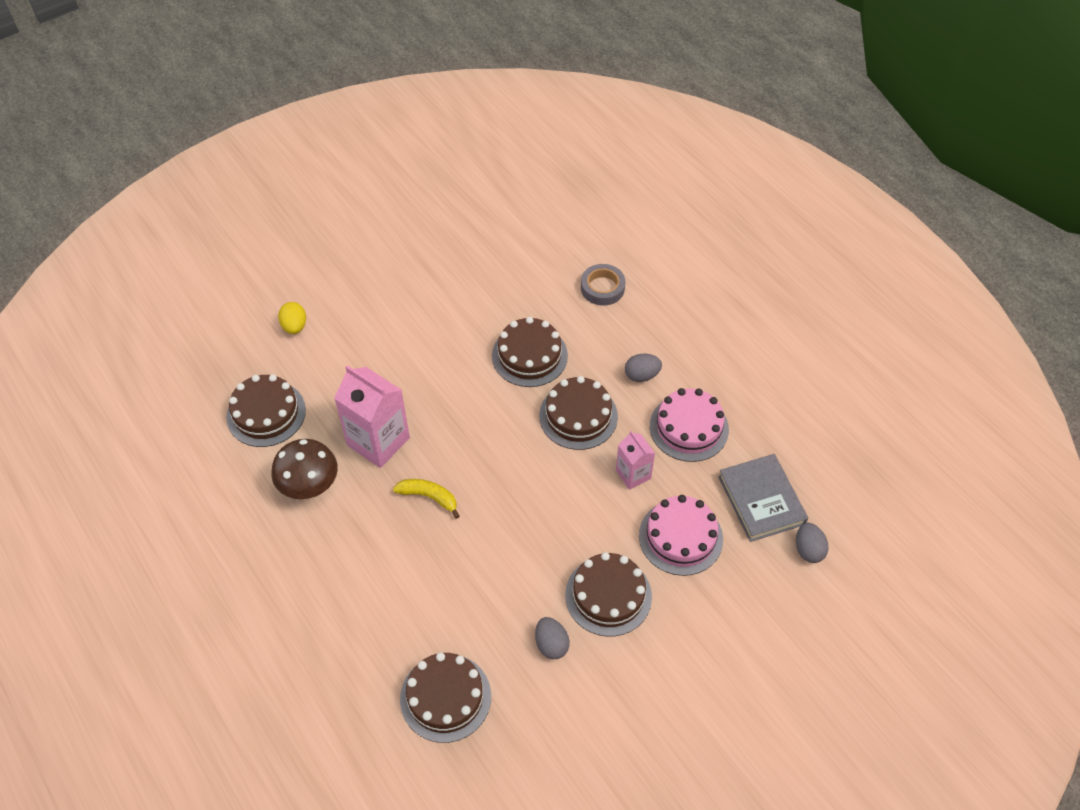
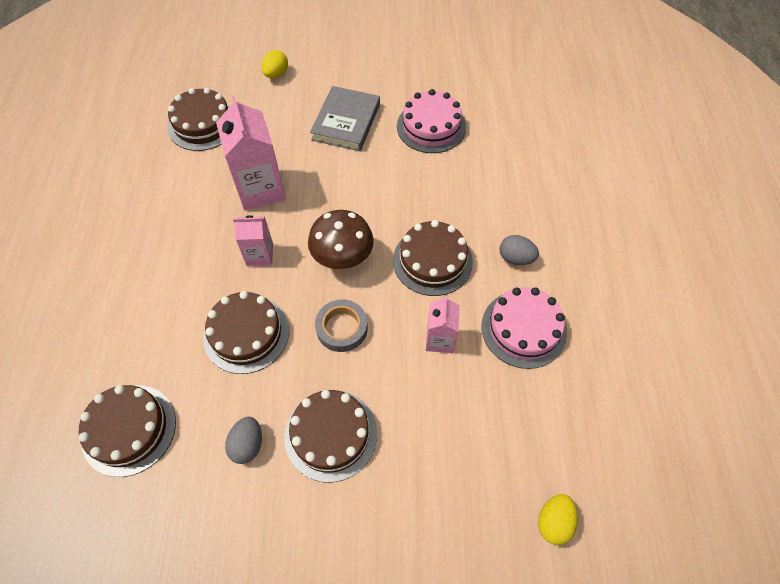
camera: 35 degrees right, 5 degrees up
(310, 488) = (183, 195): brown mushroom -> brown mushroom (343, 259)
(429, 497) = (260, 255): yellow banana -> pink carton
(529, 355) = (432, 189): brown cake -> brown cake (246, 334)
(602, 288) = (538, 167): grey tape -> grey tape (342, 328)
(680, 537) = (438, 424): pink cake -> pink cake (431, 126)
(761, 500) = (542, 440): grey book -> grey book (346, 122)
(808, 550) = (554, 522): grey egg -> yellow egg

